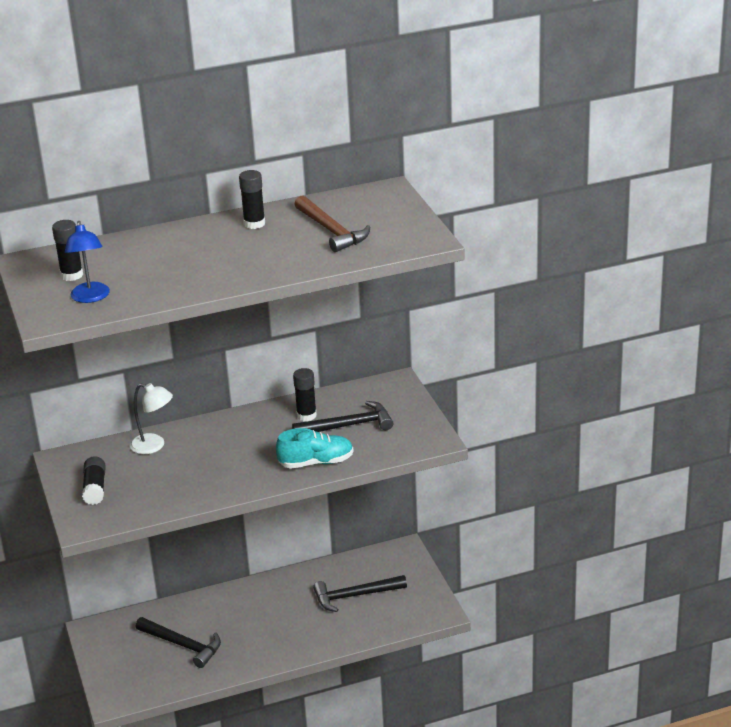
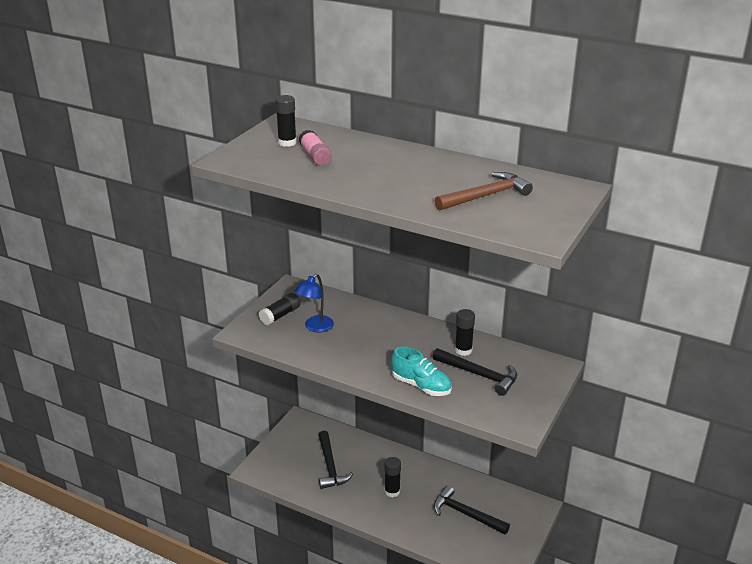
camera: 45 degrees right, 0 degrees up
(91, 297) = (270, 160): blue lamp -> blue lamp (315, 327)
(125, 273) = (315, 156): none -> pink glue stick
(154, 446) = (348, 311): white lamp -> none
(254, 224) = (446, 166): black glue stick -> black glue stick (392, 491)
(332, 231) = (486, 196): brown hammer -> brown hammer turned 135 degrees counterclockwise

